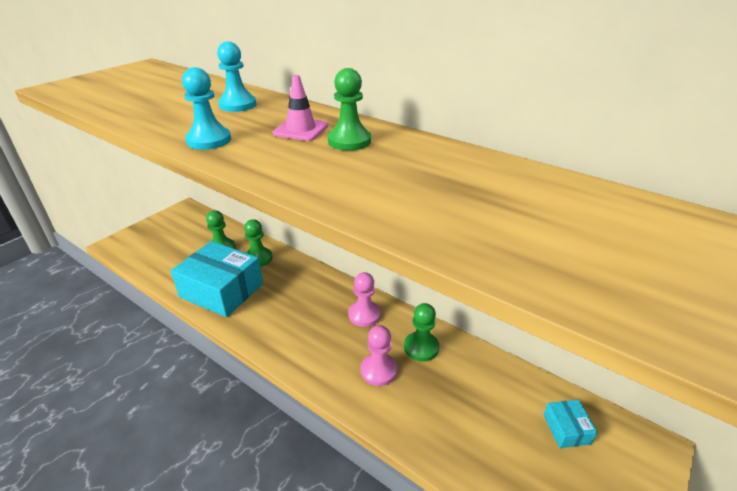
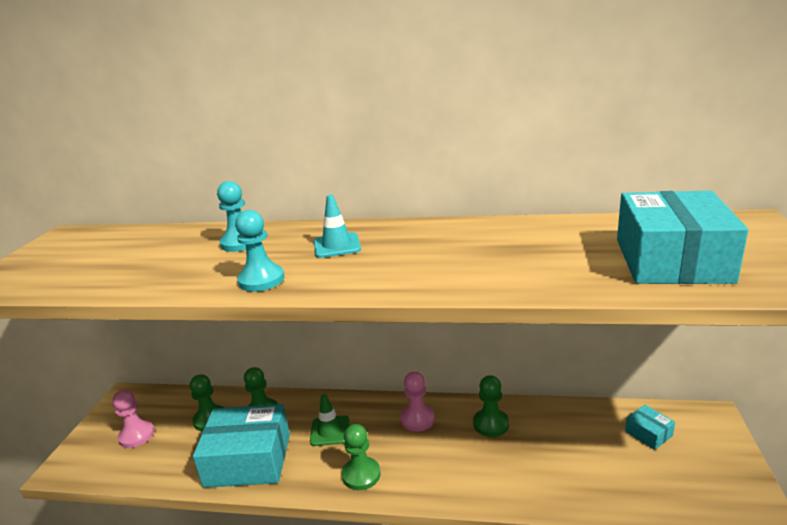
camera: 25 degrees left, 10 degrees down
(292, 294) = (330, 431): none -> green traffic cone
(301, 130) = (337, 246): pink traffic cone -> turquoise traffic cone
(349, 141) = (394, 242): green pawn -> green pawn (361, 475)
(378, 370) = (471, 460): pink pawn -> pink pawn (136, 435)
(608, 258) = (671, 260): none -> turquoise box

